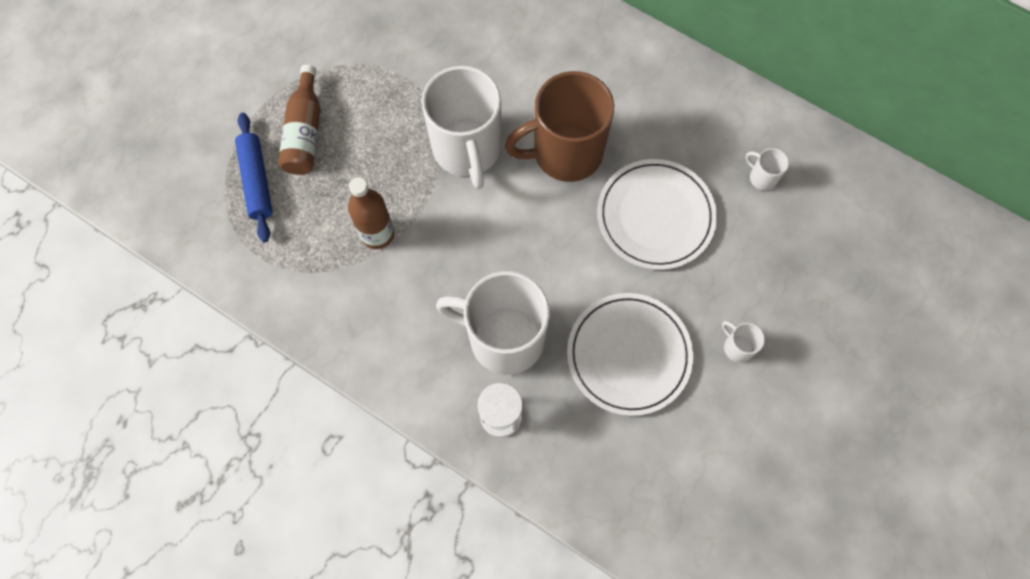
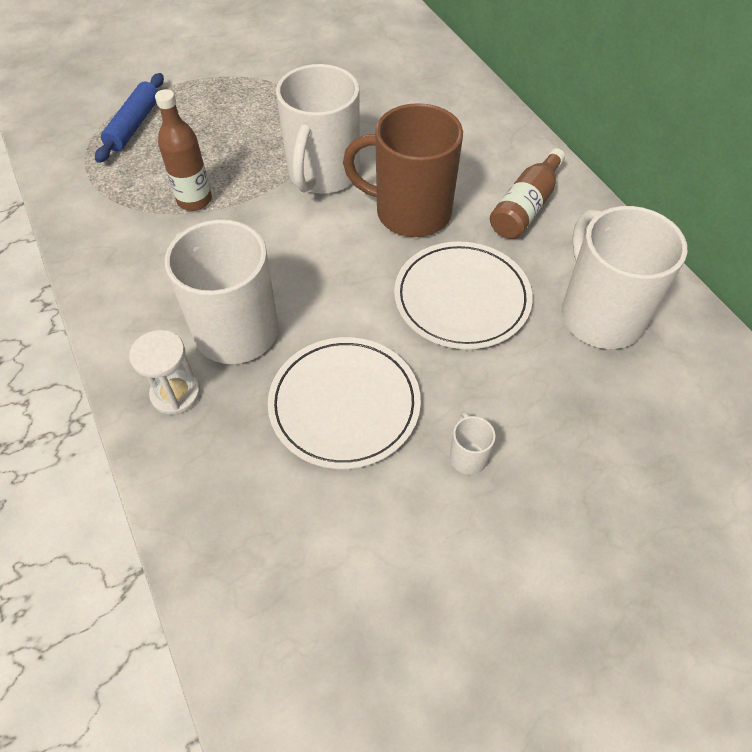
camera: 30 degrees right, 15 degrees down
(305, 132) = (200, 110): brown bottle -> brown bottle (525, 207)
(762, 177) = (600, 315): white mug -> white mug, size x2.48

